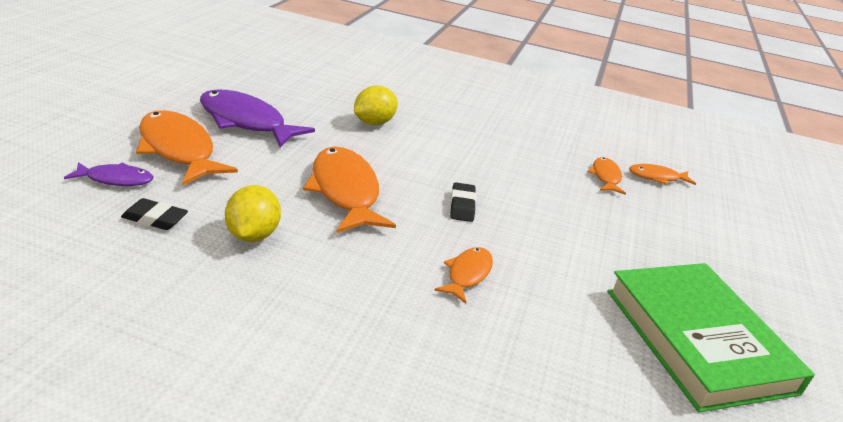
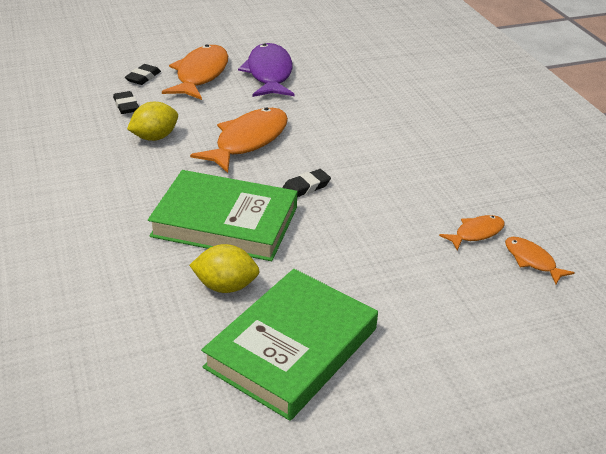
camera: 55 degrees right, 5 degrees up
(116, 179) = (143, 77): purple fish -> black eraser
(374, 123) = (357, 109): yellow lemon -> yellow lemon (225, 286)
(467, 274) = (225, 221): orange fish -> green book

